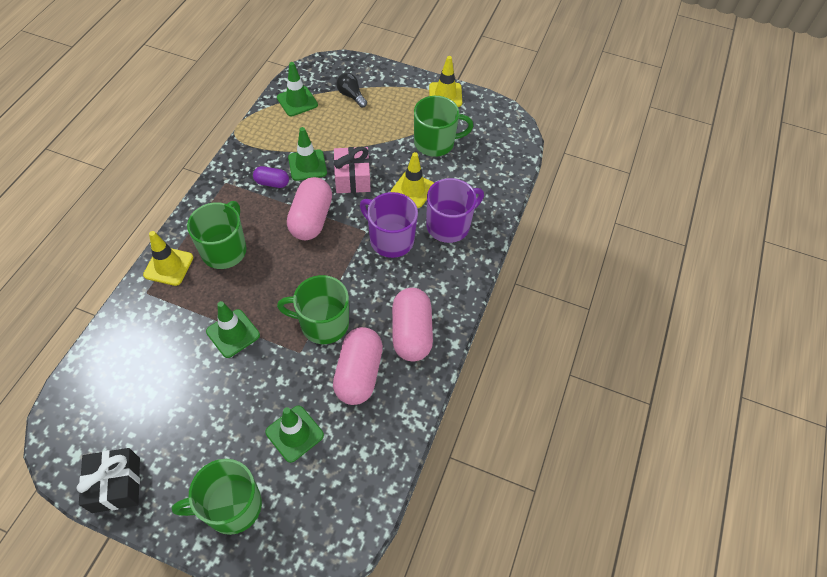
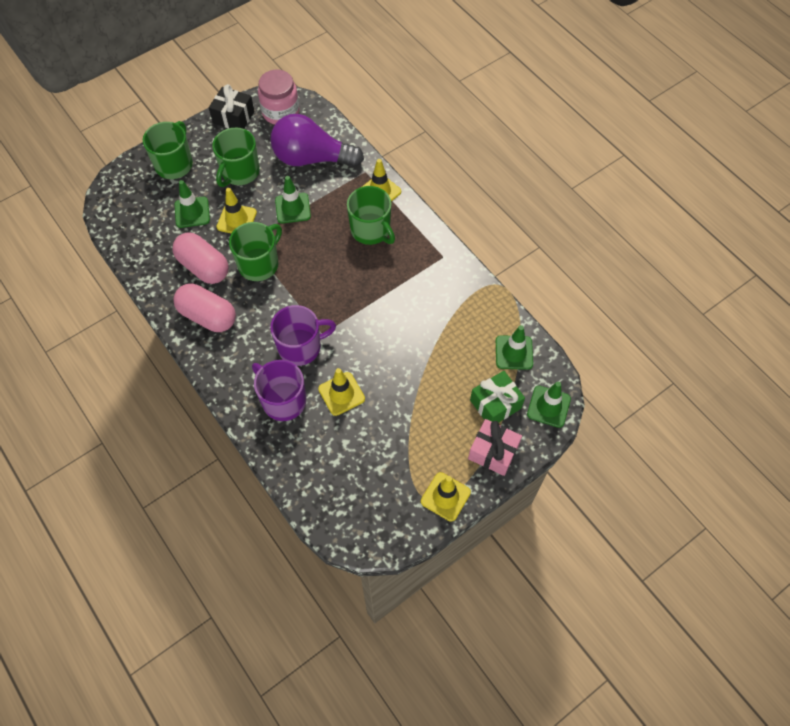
camera: 125 degrees right, 5 degrees up
(84, 431) = (281, 112): none -> pink jar
(149, 354) = (312, 158): none -> purple light bulb
(272, 183) = (420, 289): purple capsule -> none
(279, 379) = (236, 220): none -> yellow traffic cone
(307, 165) = (424, 324): green traffic cone -> green traffic cone (548, 406)
(311, 219) = (362, 300): pink capsule -> none
(351, 96) = (495, 404): black light bulb -> green gift
(352, 178) = (386, 352): pink gift -> pink gift (493, 452)
(435, 143) = (385, 446): green mug -> green mug (240, 172)
(449, 225) = (283, 400): purple mug -> purple mug turned 135 degrees clockwise

